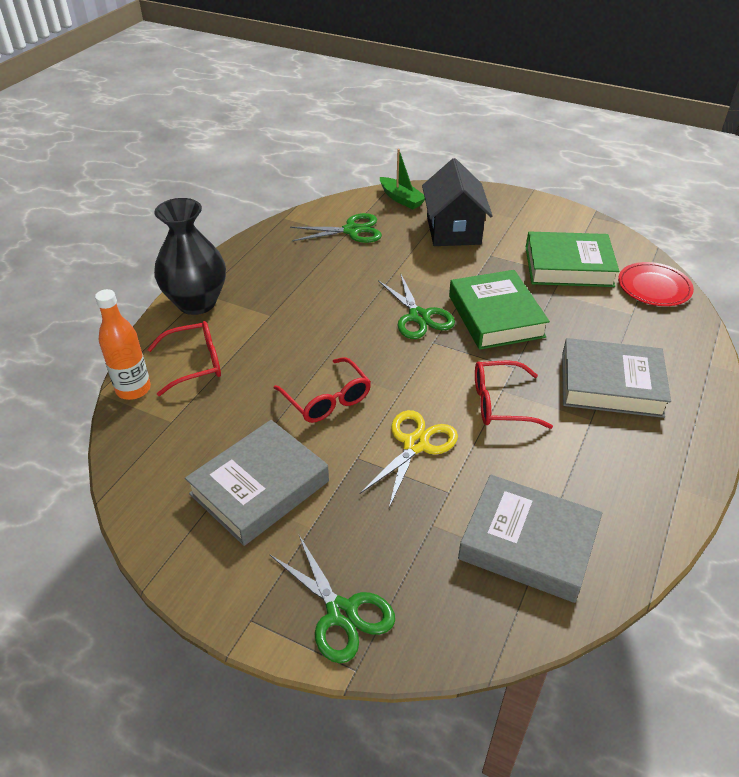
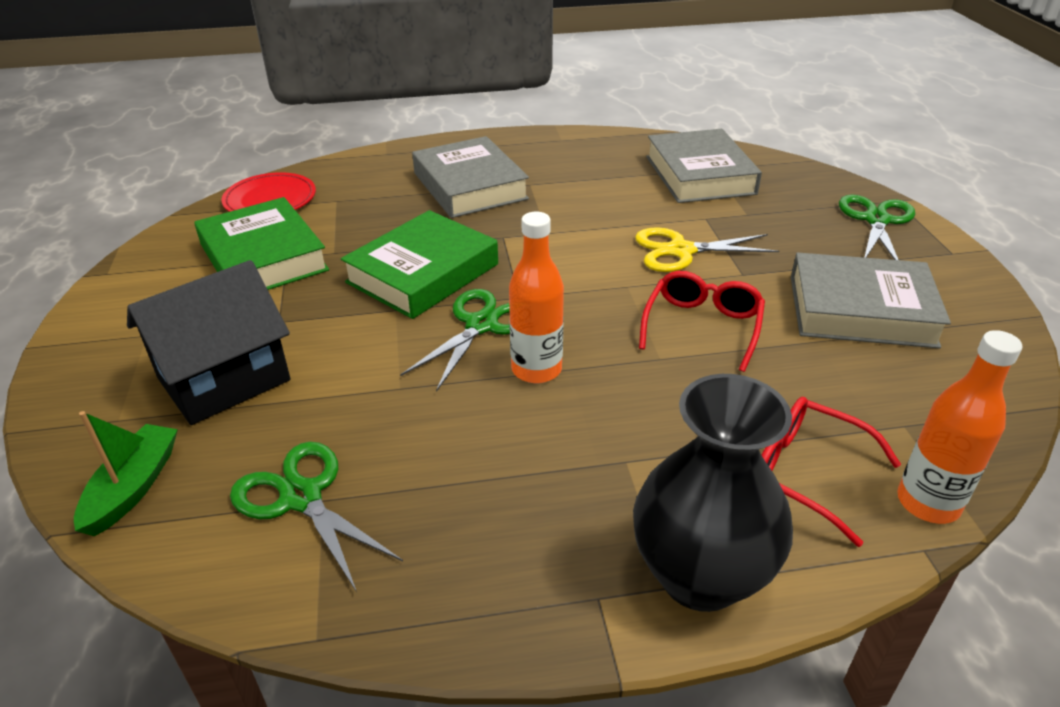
camera: 125 degrees left, 5 degrees down
(360, 318) = (536, 369): none -> orange bottle
(500, 403) = (566, 228): red glasses -> none

